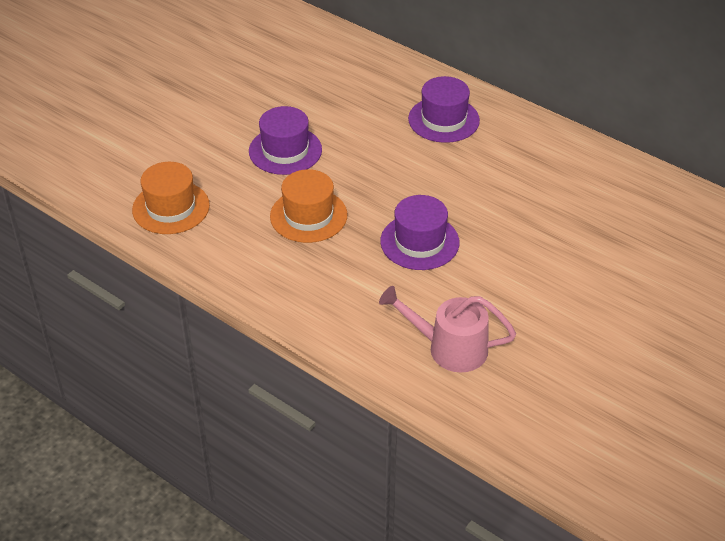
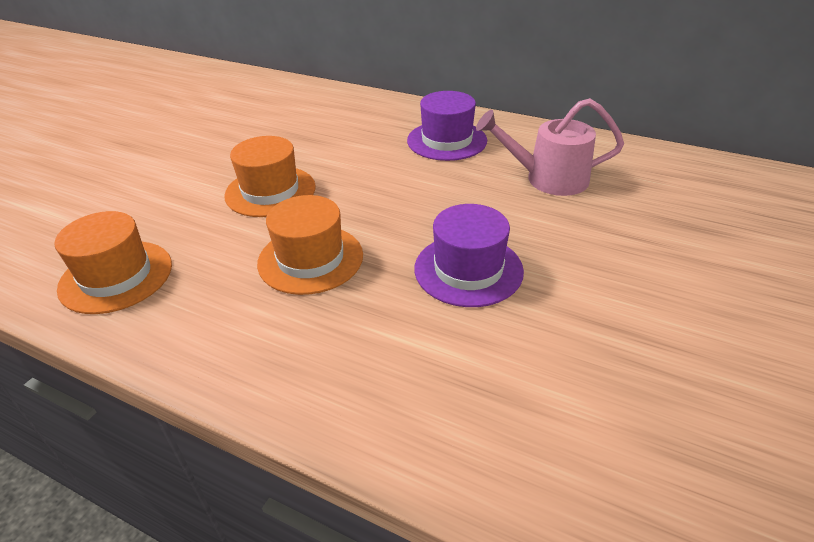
camera: 10 degrees left, 5 degrees down
(285, 150) = (270, 191): purple hat -> orange hat
(449, 348) = (577, 424): pink watering can -> pink watering can (547, 179)

